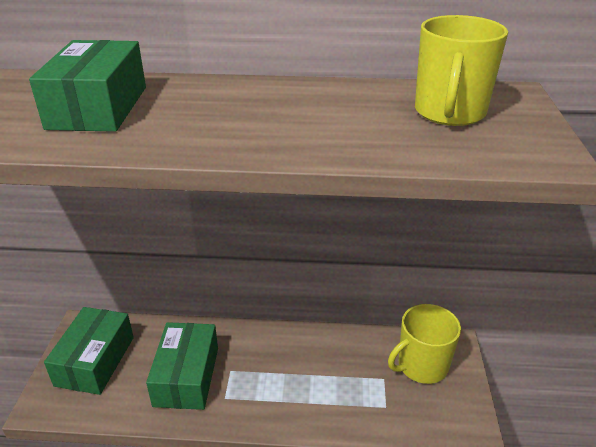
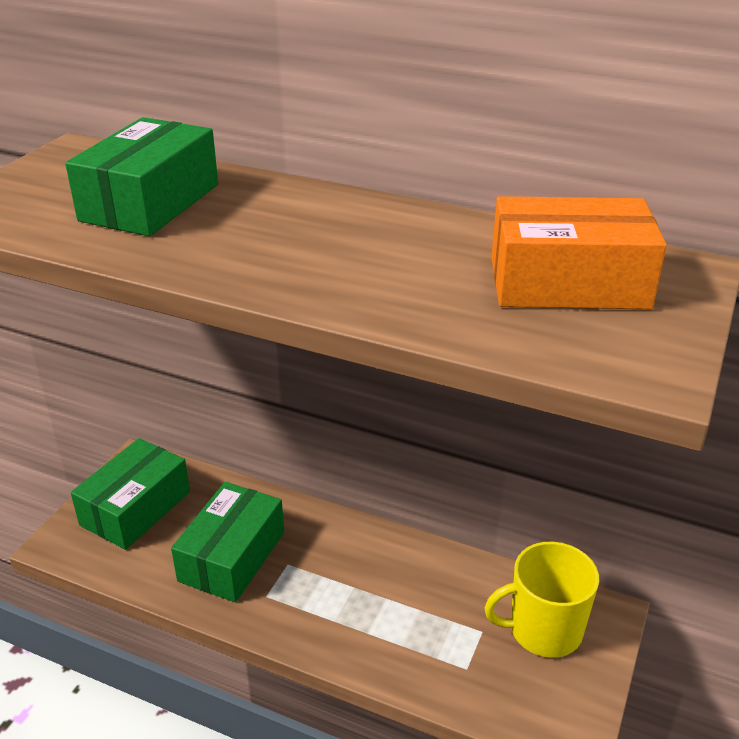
camera: 20 degrees right, 0 degrees up
(449, 112) = (568, 283): yellow mug -> orange box

